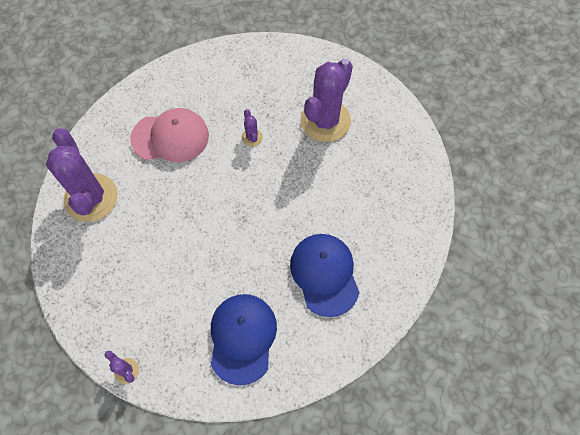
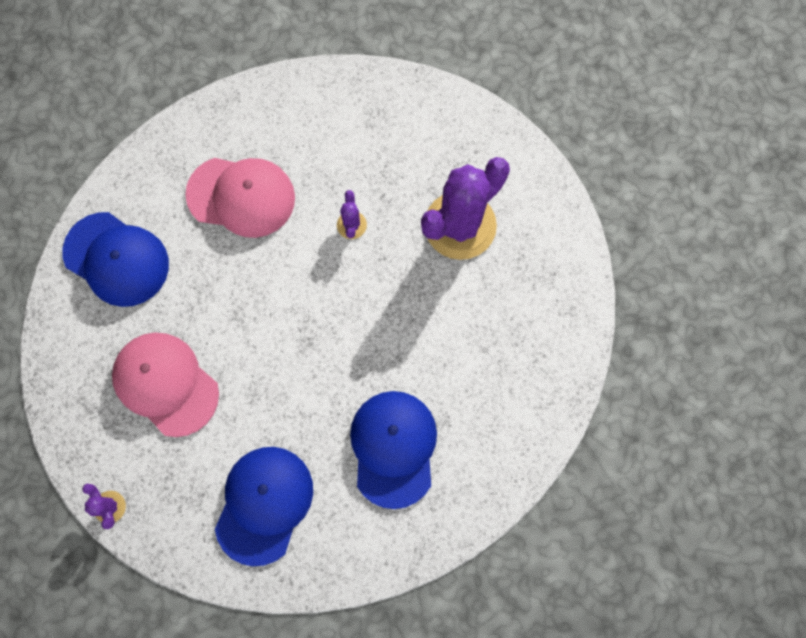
camera: 15 degrees right, 10 degrees up
(91, 198) = (116, 259): purple cactus -> blue cap
(148, 272) = (166, 384): none -> pink cap

